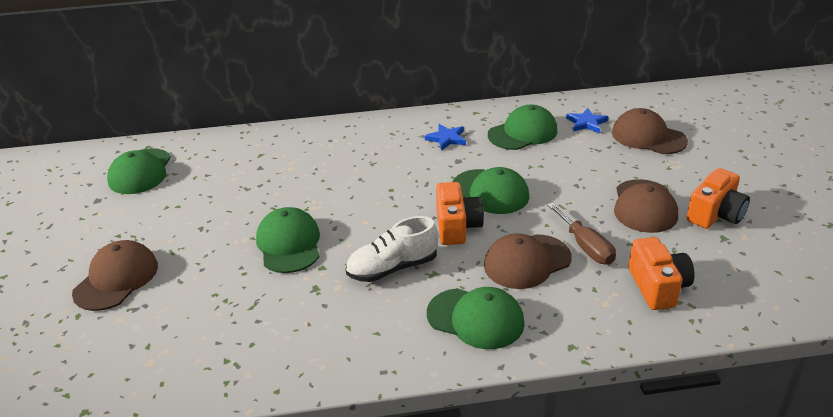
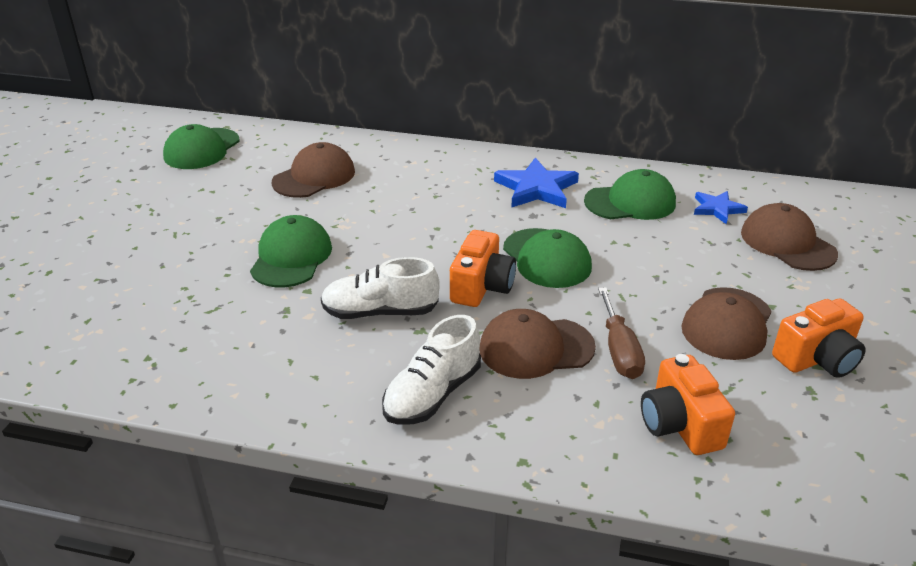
camera: 20 degrees right, 0 degrees up
(116, 279) = (107, 247): brown cap -> brown cap (314, 177)
(446, 139) = (536, 188): blue star -> blue star, size x1.65
(475, 318) = (432, 394): green cap -> white shoe
(658, 287) = (680, 425): orange camera -> orange camera turned 150 degrees clockwise

